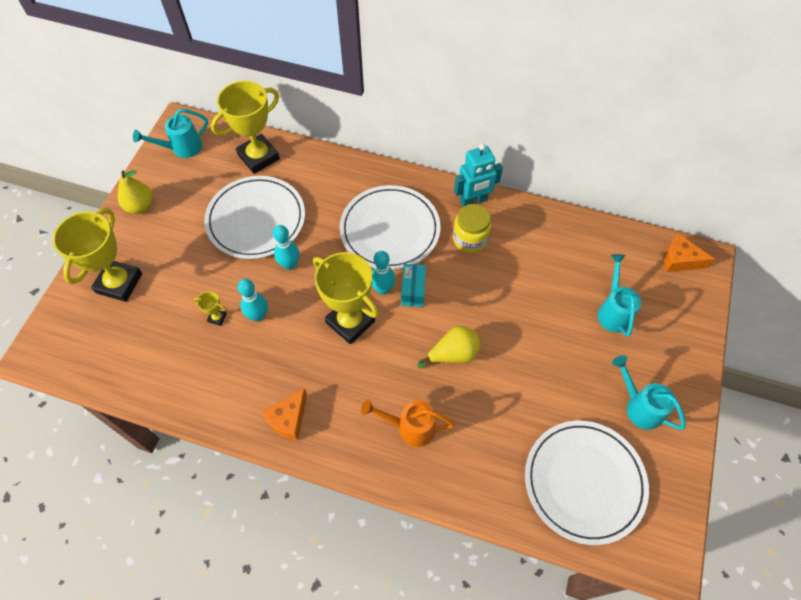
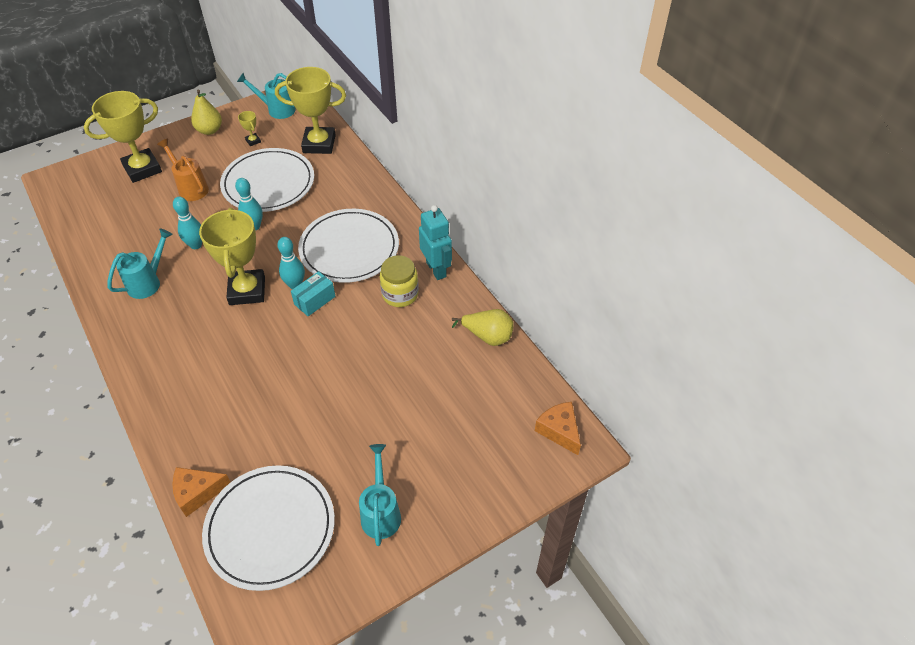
camera: 40 degrees right, 10 degrees down
(217, 318) = (171, 229): yellow trophy -> yellow trophy (253, 141)
(288, 419) = (134, 323): orange cheese -> orange cheese (197, 493)
(410, 427) = (200, 389): orange watering can -> orange watering can (191, 188)
(453, 354) = (289, 364): yellow pear -> yellow pear (487, 336)
(473, 201) = (436, 269): turquoise robot -> turquoise robot turned 135 degrees counterclockwise
(613, 311) = (449, 426): turquoise watering can -> turquoise watering can (148, 282)

